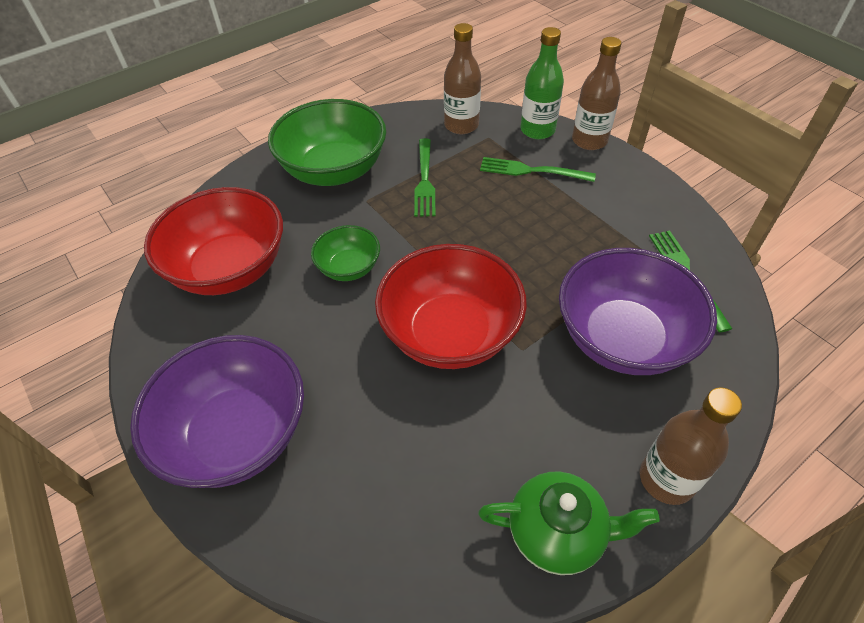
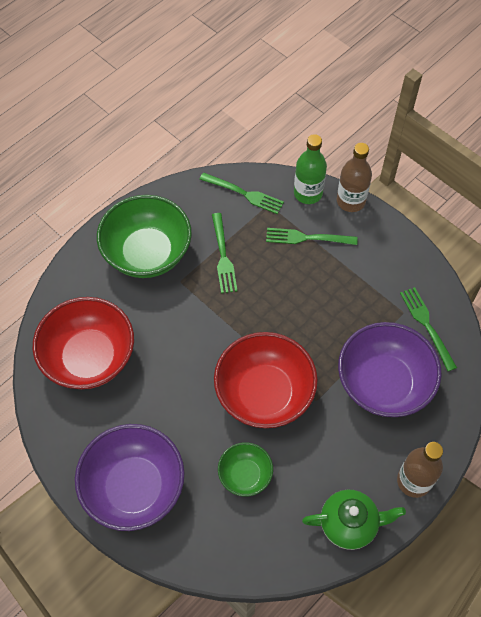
camera: 10 degrees left, 10 degrees up
(349, 268) = (180, 346): green bowl -> green bowl (245, 475)
(461, 125) = (244, 194): brown bottle -> green fork

